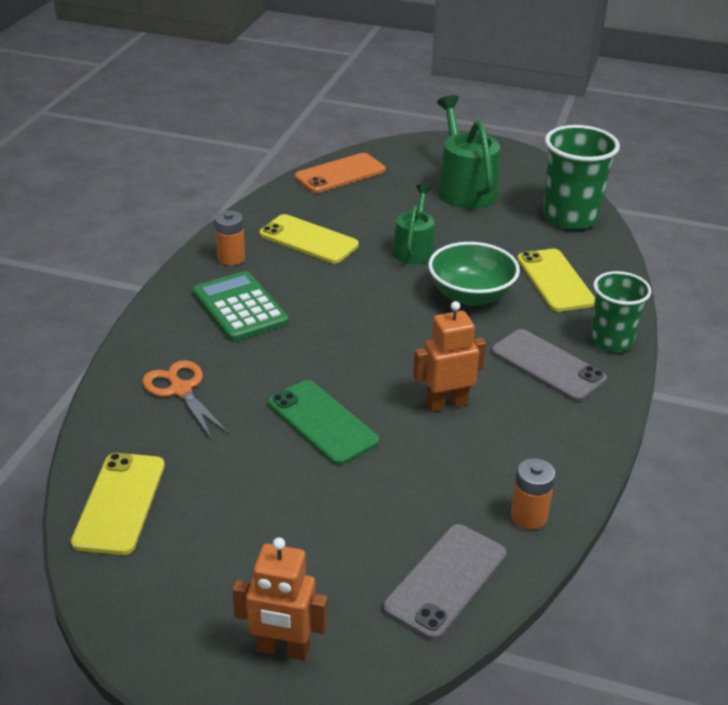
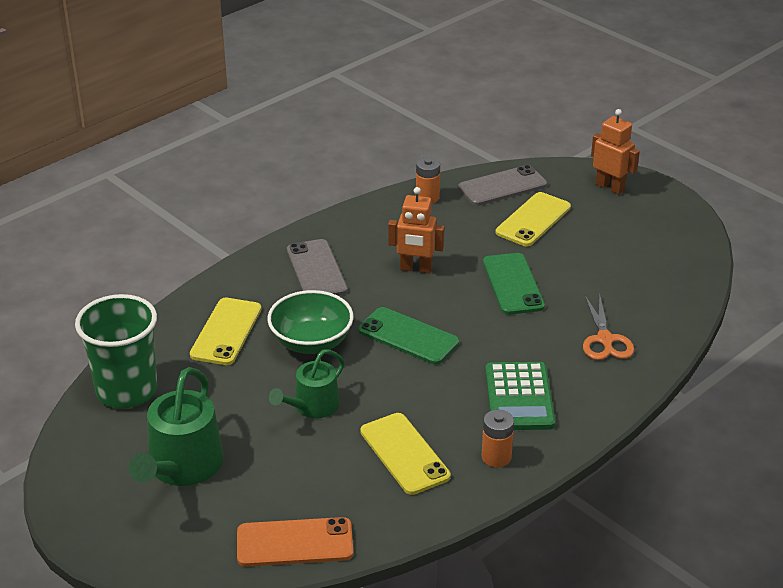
camera: 150 degrees left, 0 degrees up
(120, 503) = (676, 278): yellow phone -> yellow phone (533, 220)
(387, 329) = (408, 336): none -> green phone
(611, 341) = (248, 271): green cup -> none

